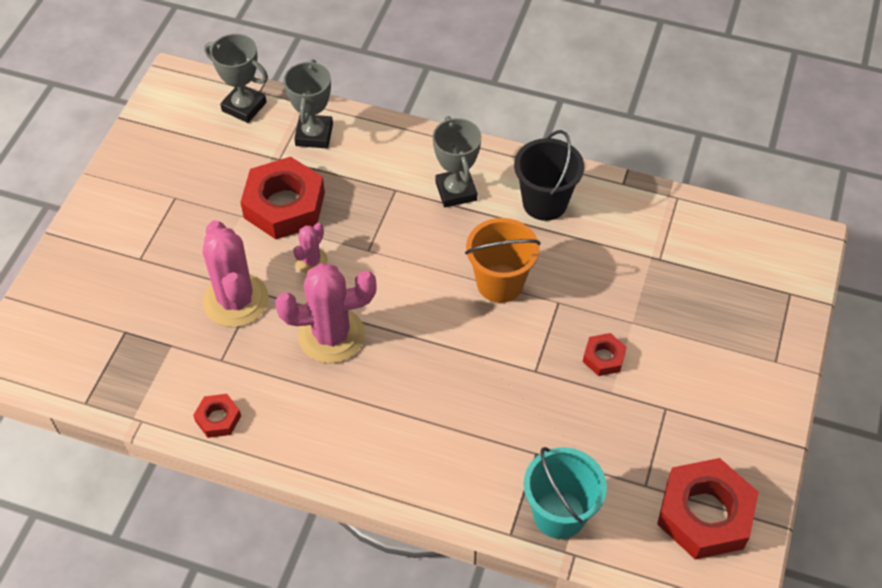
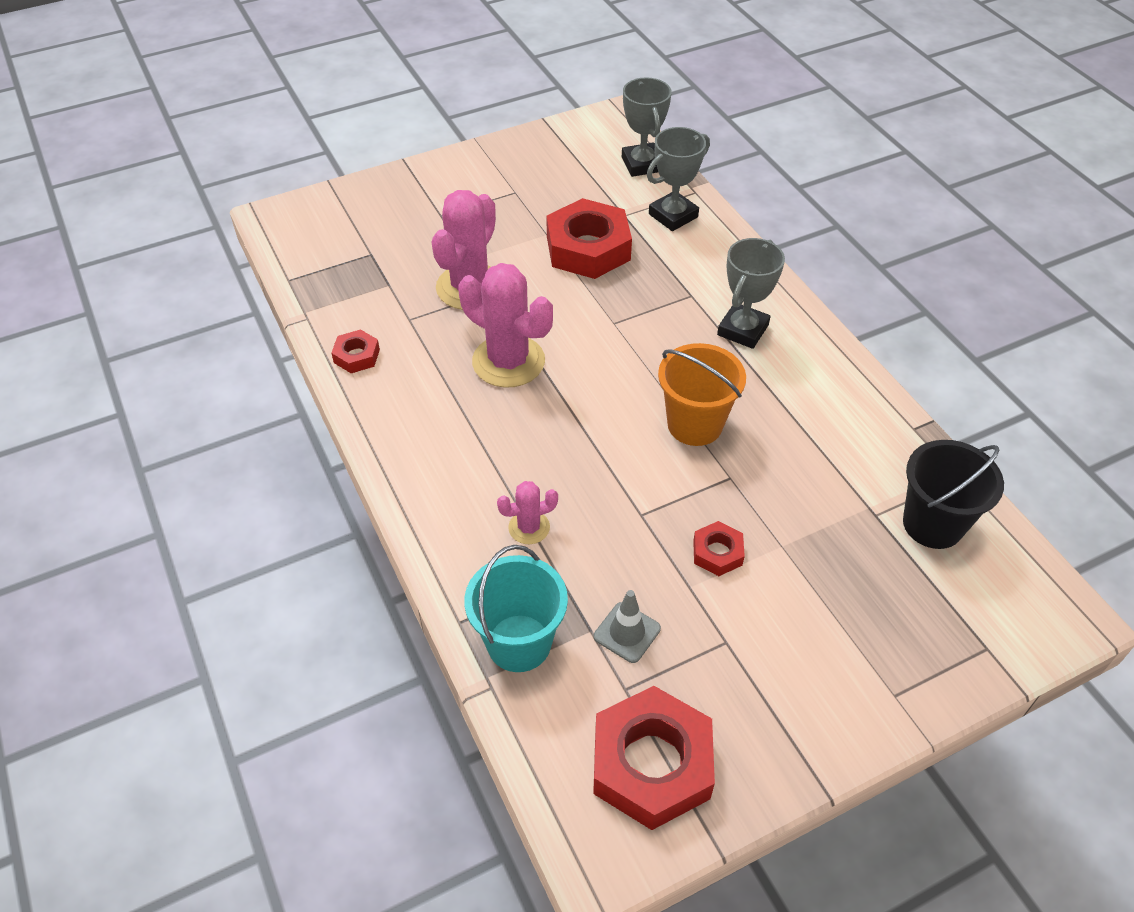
camera: 45 degrees right, 5 degrees down
(311, 261) = (559, 300): pink cactus -> pink cactus (529, 527)
(544, 203) = (814, 392): black bucket -> black bucket (932, 524)
(609, 451) = (627, 632): none -> grey traffic cone

